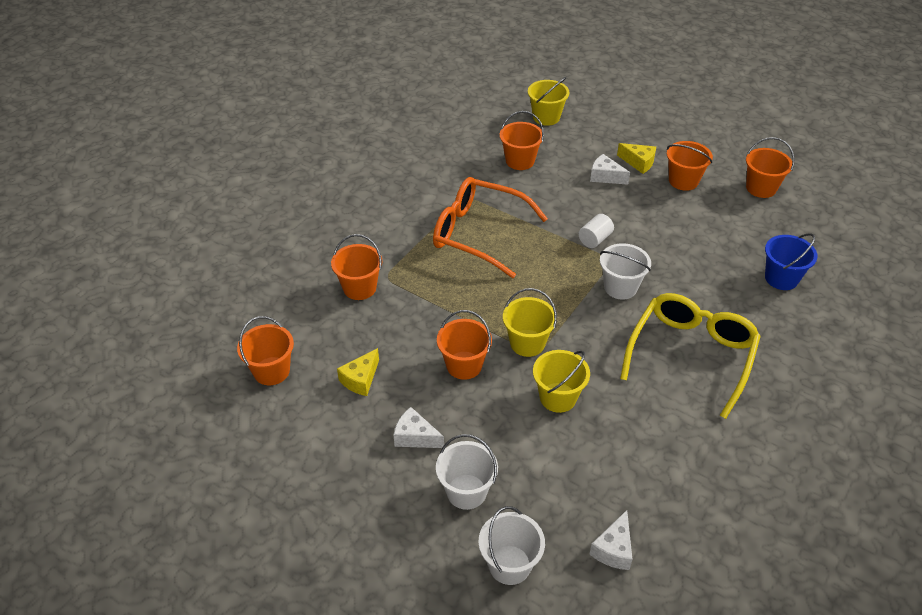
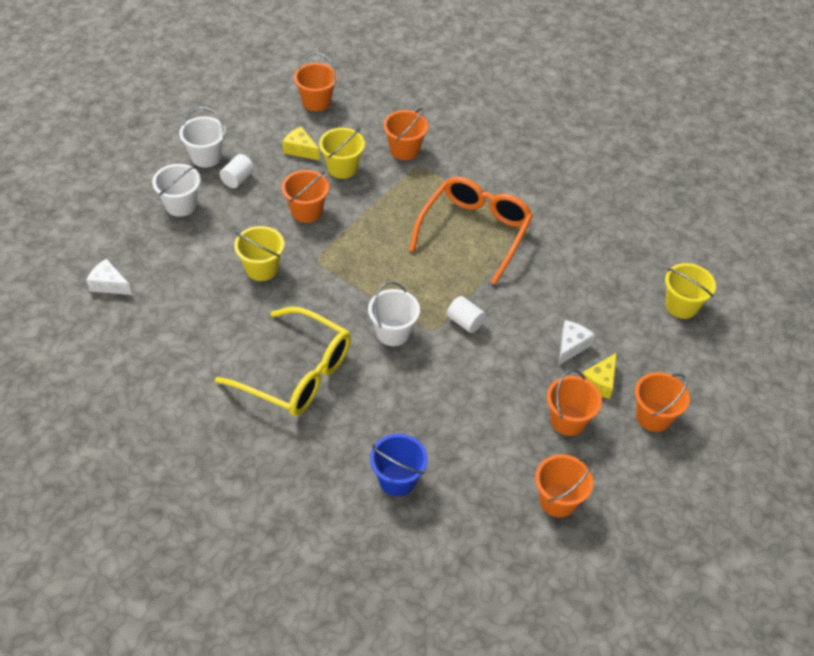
camera: 90 degrees right, 5 degrees up
(415, 437) = (237, 179): white cheese -> white cylinder
(509, 565) = (113, 224): white bucket -> white bucket (206, 157)
(520, 161) = (594, 274): orange bucket -> orange bucket (653, 416)
(527, 343) = (327, 254): yellow bucket -> yellow bucket (342, 168)

